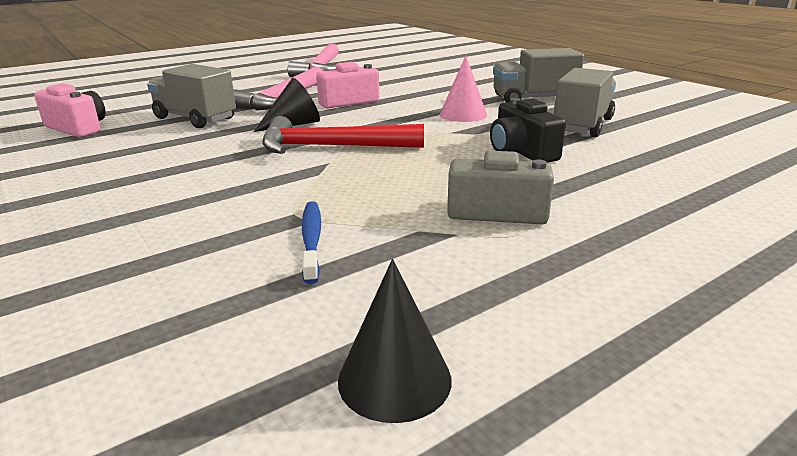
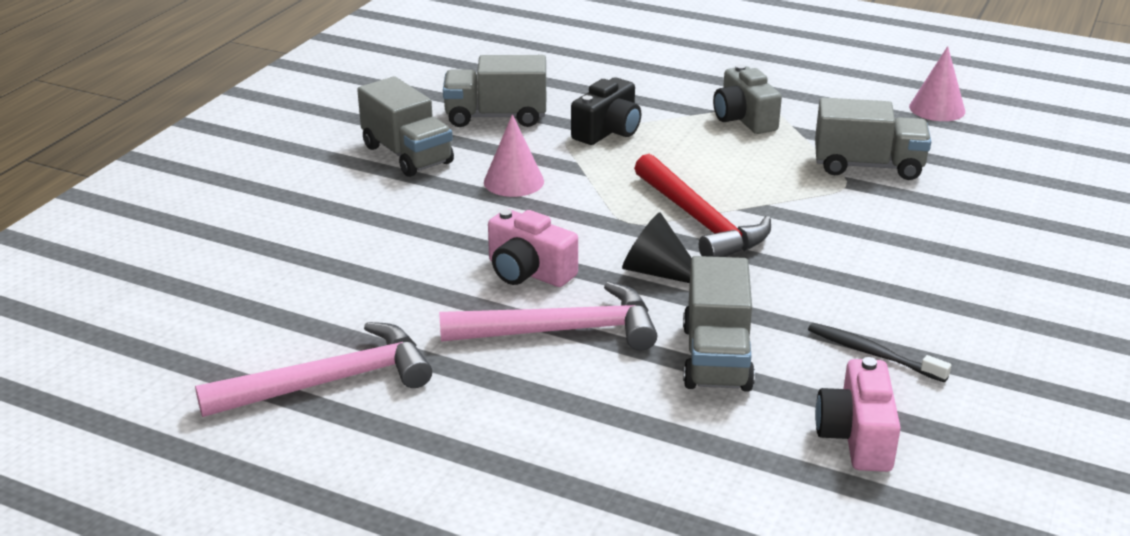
camera: 120 degrees left, 5 degrees up
(109, 150) = (873, 354): none -> black toothbrush
(311, 240) = (868, 166): blue toothbrush -> grey truck
(394, 379) = (937, 109): black cone -> pink cone

